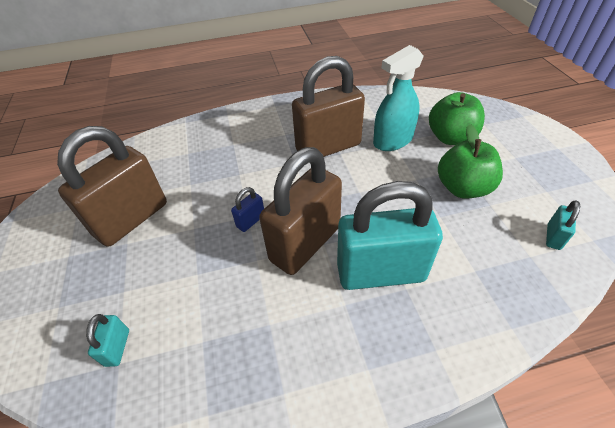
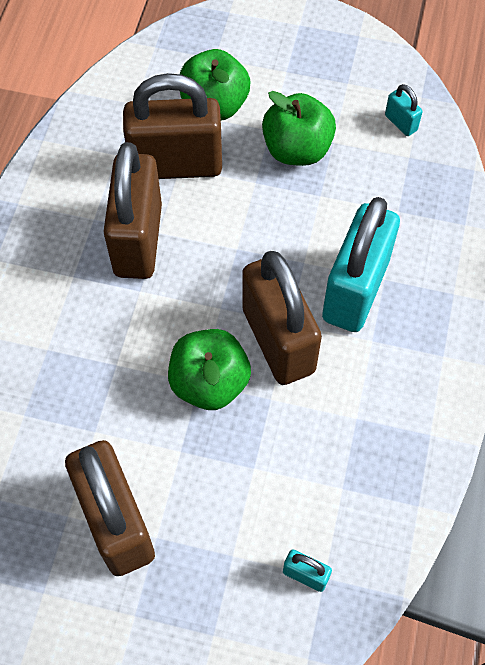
camera: 65 degrees left, 15 degrees up
(251, 221) = (209, 382): blue padlock -> green apple
(393, 140) = (176, 164): turquoise spray bottle -> brown padlock

